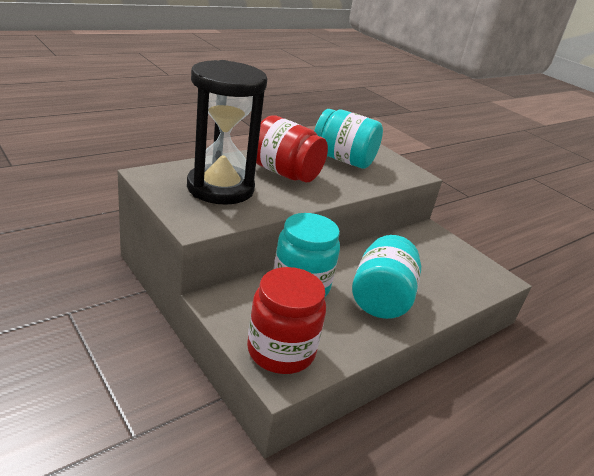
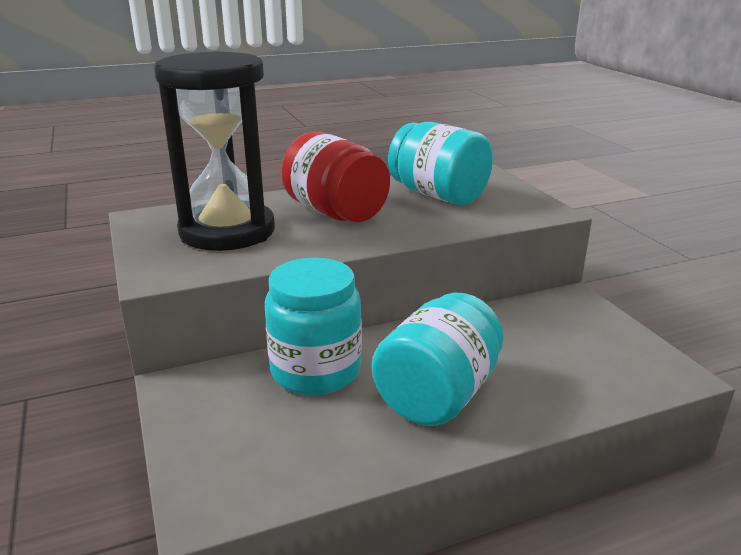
camera: 20 degrees right, 5 degrees down
(281, 350) = (230, 463): red jar -> none

